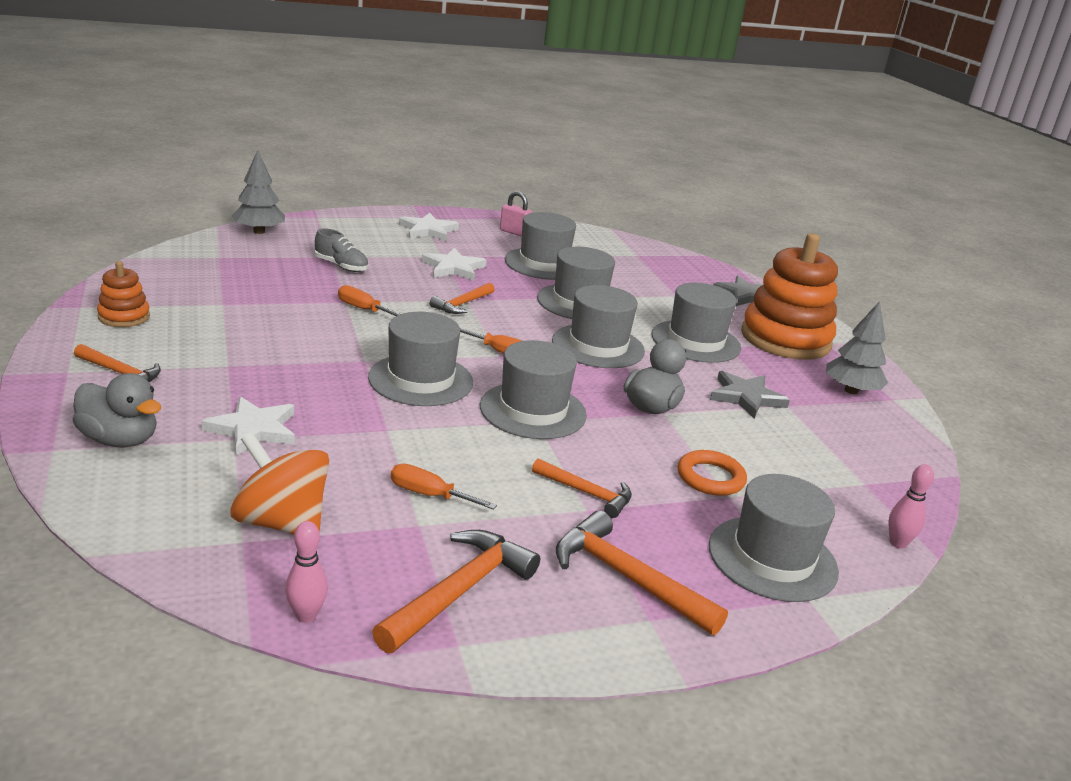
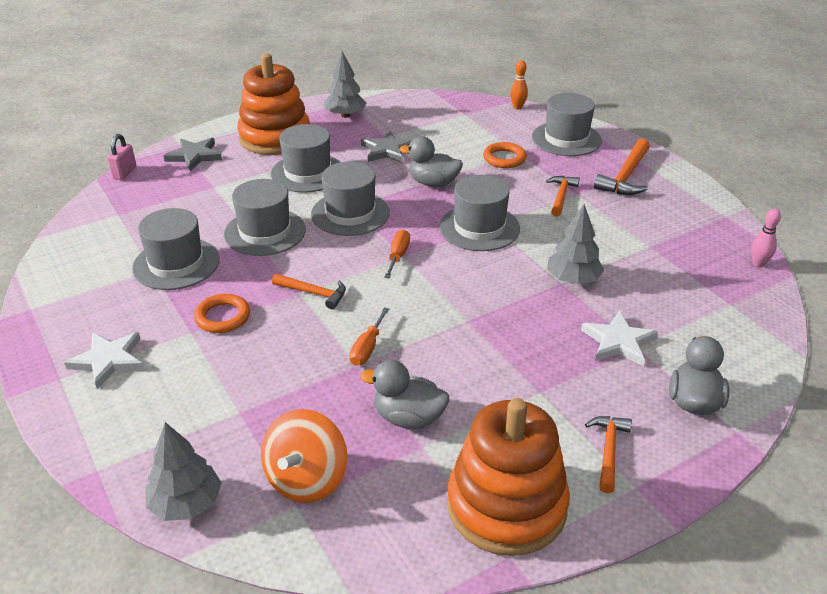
camera: 100 degrees left, 10 degrees up
(124, 317) = (506, 506): orange stacking toy -> orange stacking toy, size x2.14
(260, 306) = (408, 418): none -> grey duck
(281, 522) = (700, 295): orange spinning top -> orange spinning top (306, 479)
(341, 266) = (265, 395): grey shoe -> none
(387, 439) = (573, 279): none -> grey tree
(421, 380) = (477, 284): grey hat -> none
(429, 495) = (618, 249): orange screwdriver -> none
(453, 268) = (223, 317): white star -> orange ring
(459, 592) = (690, 222): orange hammer -> none
(514, 232) = (84, 297): pink padlock -> pink padlock (124, 173)
(897, 543) = (517, 107): pink bowling pin -> orange bowling pin

